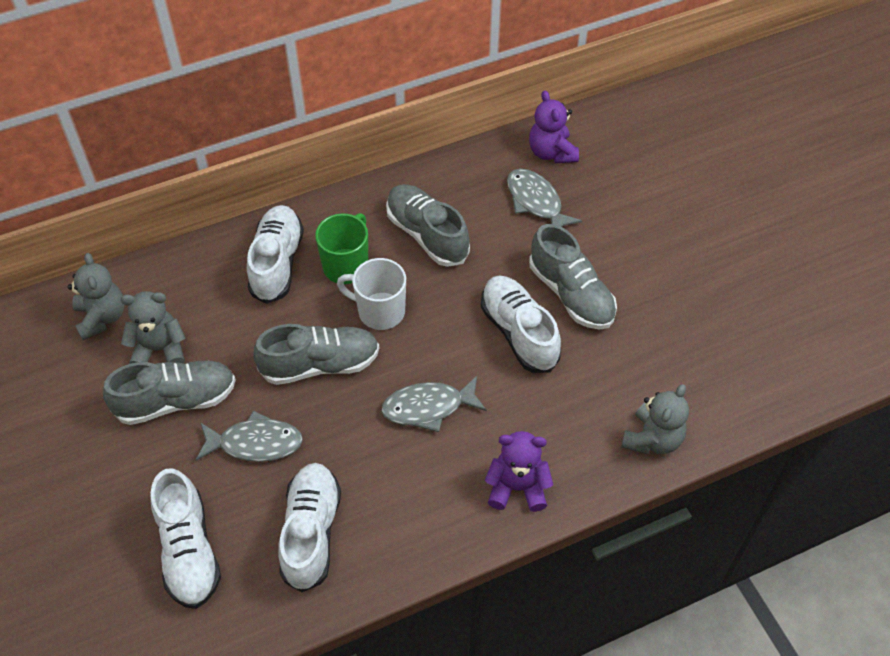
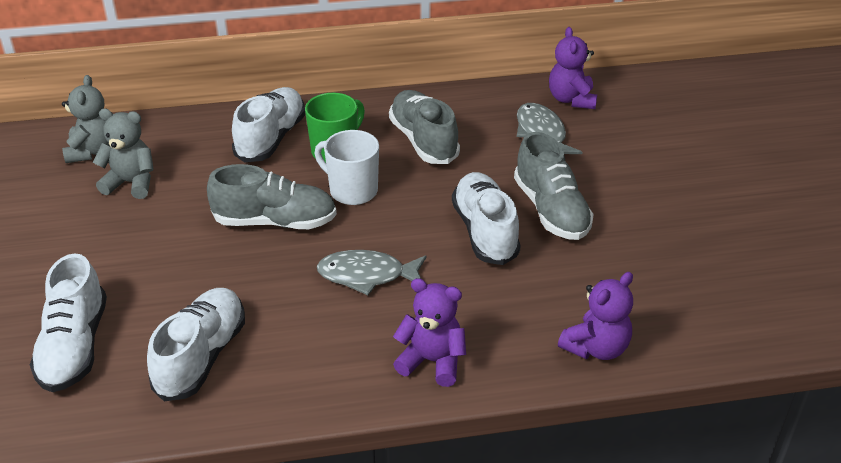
camera: 15 degrees right, 15 degrees down
(176, 401) = (126, 224): grey shoe -> none
(255, 443) = (183, 271): grey fish -> none
(652, 439) = (596, 348): grey teddy bear -> purple teddy bear

